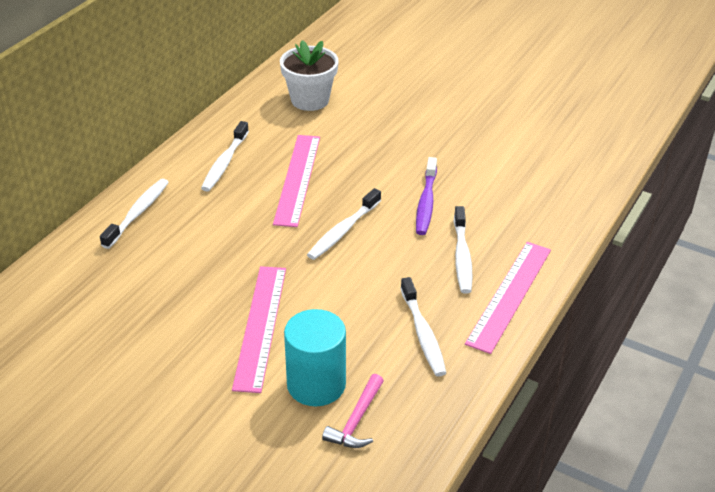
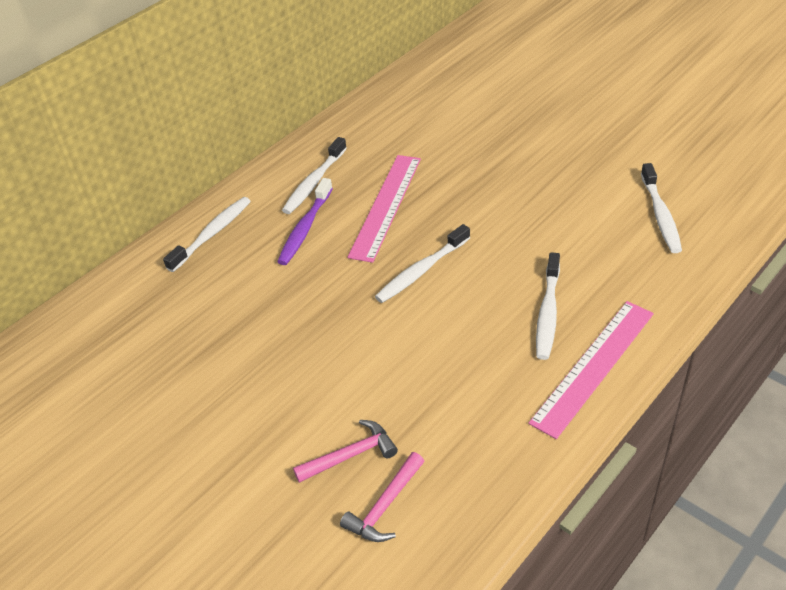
camera: 15 degrees right, 5 degrees up
(260, 326) = (306, 377): pink ruler -> none
(310, 100) = (419, 115): white flower pot -> none
(316, 384) = (350, 455): turquoise cylinder -> pink hammer
(423, 334) = (483, 405): white toothbrush -> white toothbrush (660, 215)
(426, 203) = (520, 244): purple toothbrush -> purple toothbrush (305, 228)

